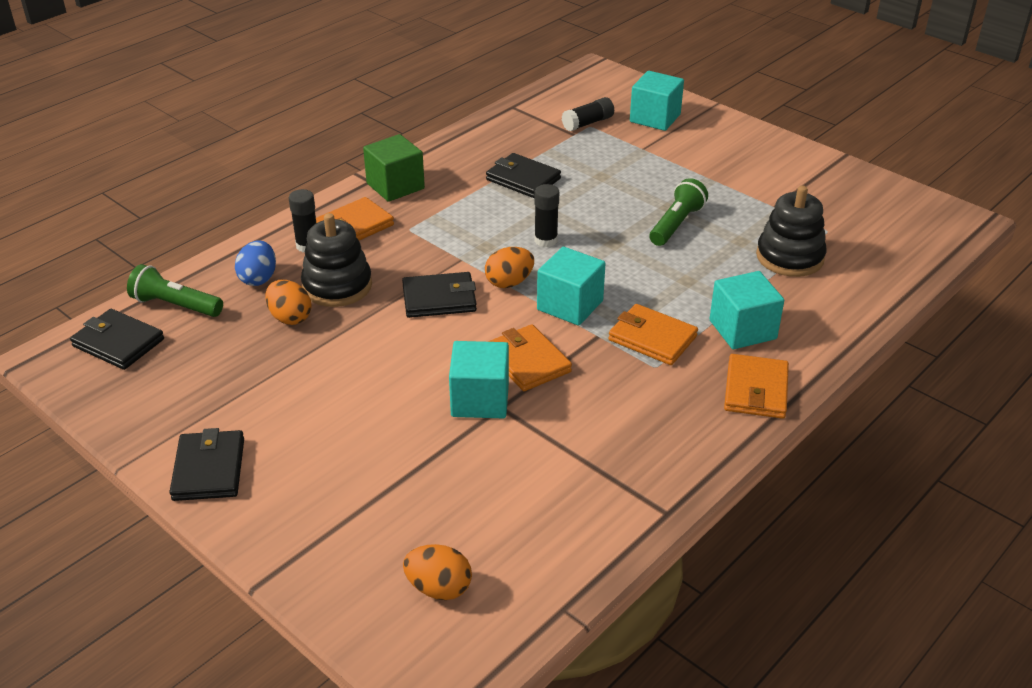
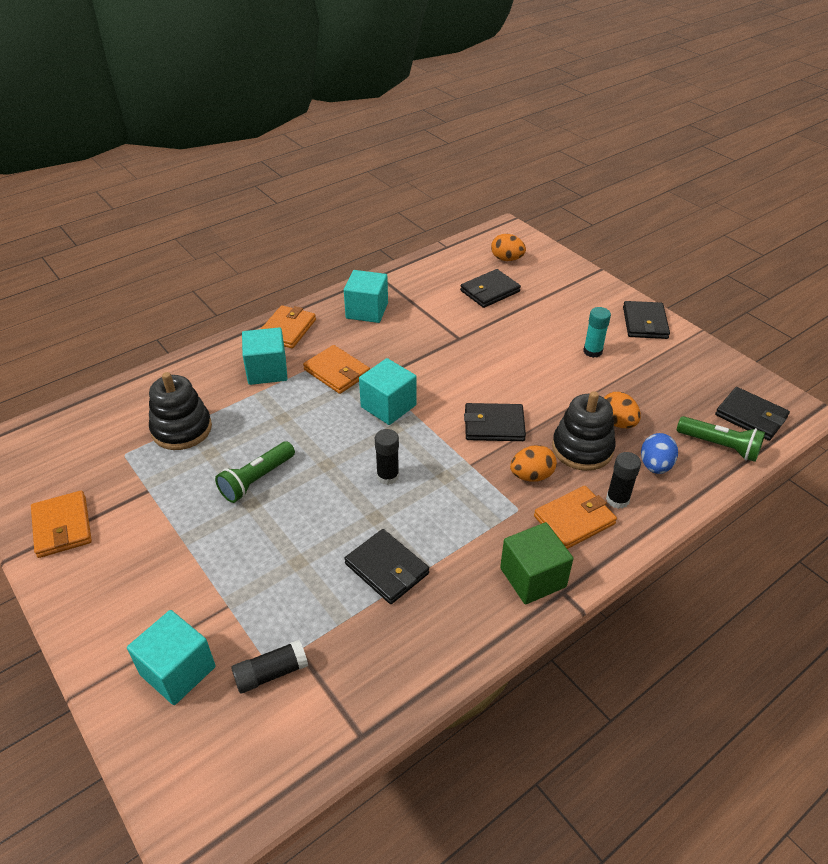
camera: 170 degrees left, 5 degrees up
(303, 408) = (592, 351): none -> turquoise glue stick
(464, 502) = (490, 291): none -> black wallet
(480, 400) = (472, 344): turquoise cube -> turquoise cube (367, 311)
(509, 282) = (432, 434): orange egg -> orange egg (531, 476)
(527, 361) = (434, 365): orange wallet -> orange wallet (62, 526)

